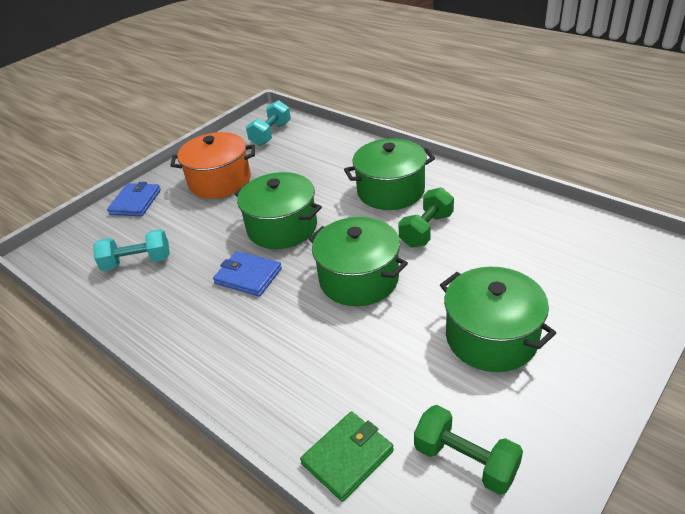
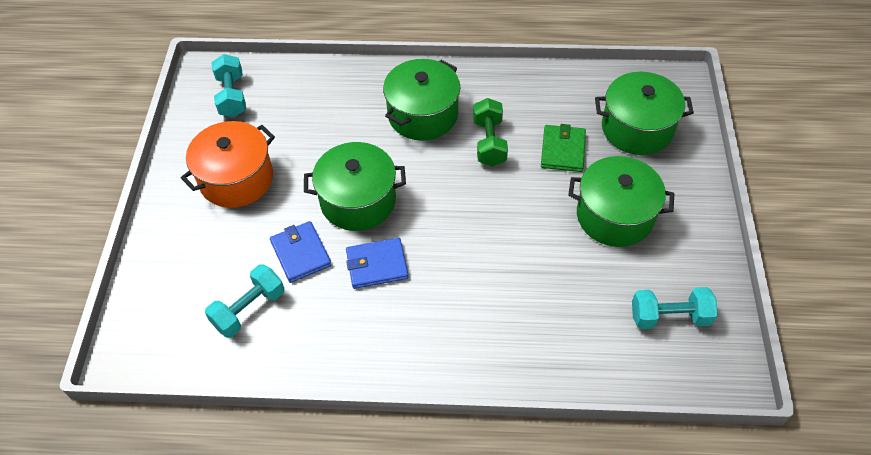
camera: 40 degrees left, 15 degrees up
(135, 202) = (165, 247): blue wallet -> blue wallet (301, 253)
(347, 457) = (597, 362): green wallet -> green wallet (563, 150)
(359, 279) = (475, 218): green pot -> green pot (637, 128)
(465, 461) = (669, 317): green dumbbell -> turquoise dumbbell

